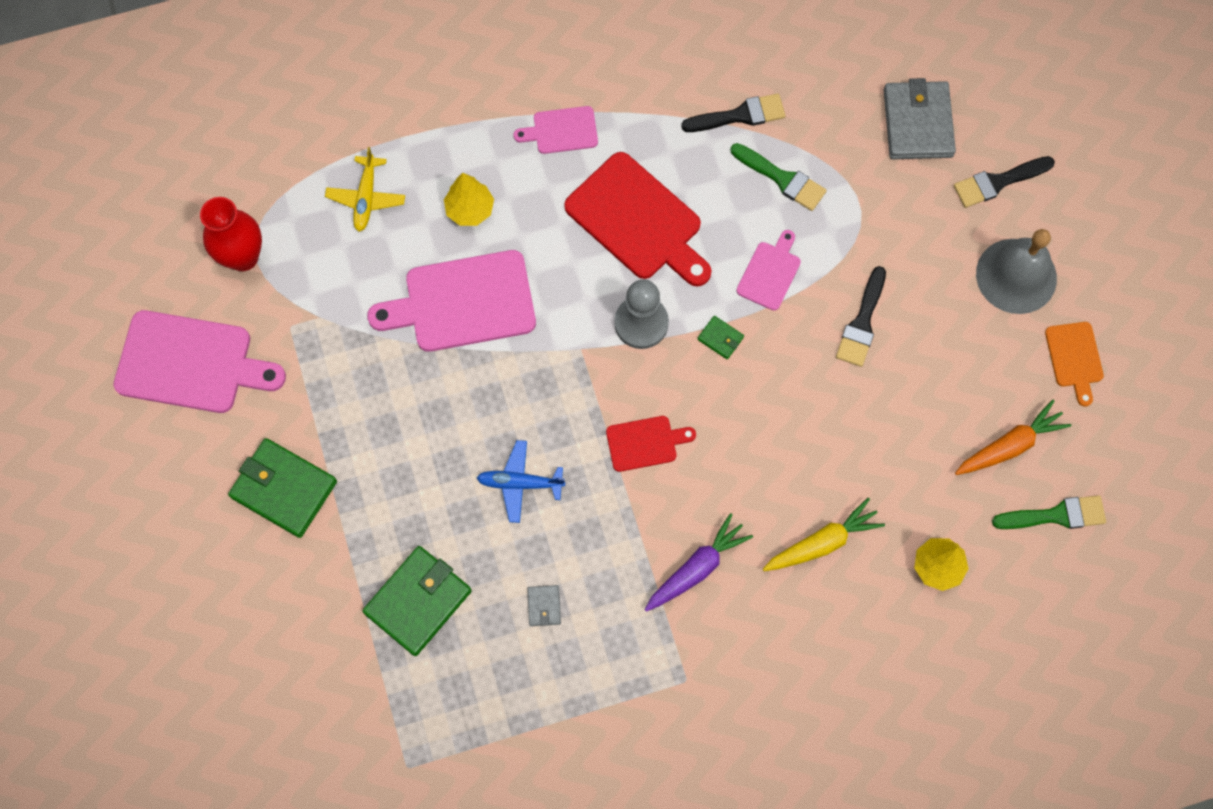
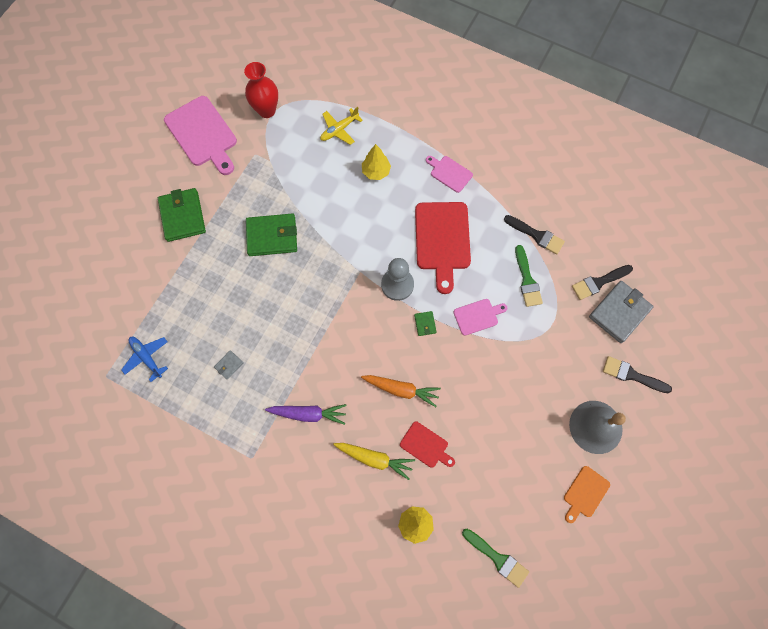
camera: 45 degrees right, 0 degrees up
(418, 601) = (183, 312): green wallet -> green wallet (272, 236)
(463, 303) = (332, 207): pink cutting board -> none
(520, 483) = (275, 304): blue plane -> blue plane (147, 357)
(645, 443) = (344, 337): red cutting board -> red cutting board (426, 445)
(862, 322) = (497, 378): black brush -> black brush (598, 282)
(1010, 445) = (509, 503): orange carrot -> orange carrot (401, 389)

